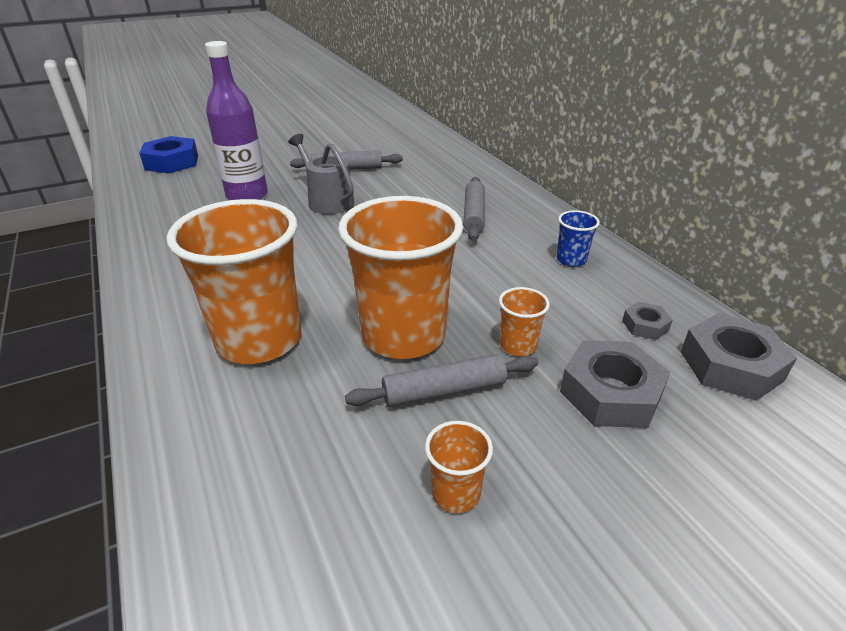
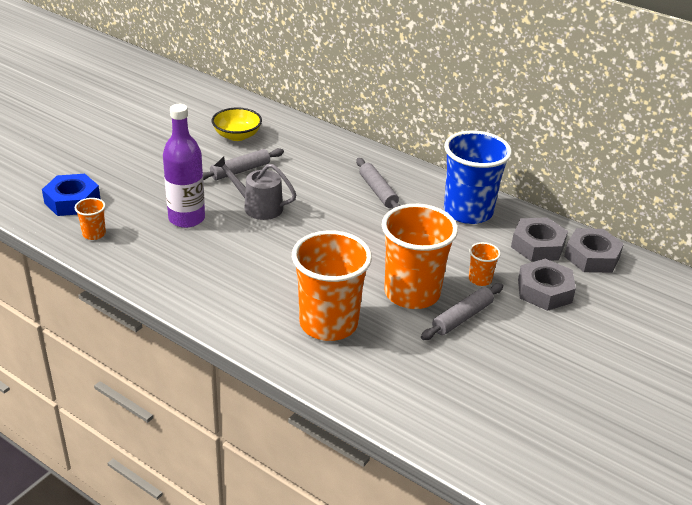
camera: 30 degrees left, 0 degrees up
(378, 143) = (237, 136): none -> yellow bowl
(456, 493) = (508, 363): orange cup -> orange cup (94, 234)
(571, 260) = (468, 211): blue cup -> blue cup, size x2.33
(645, 325) = (537, 246): grey nut -> grey nut, size x1.96

